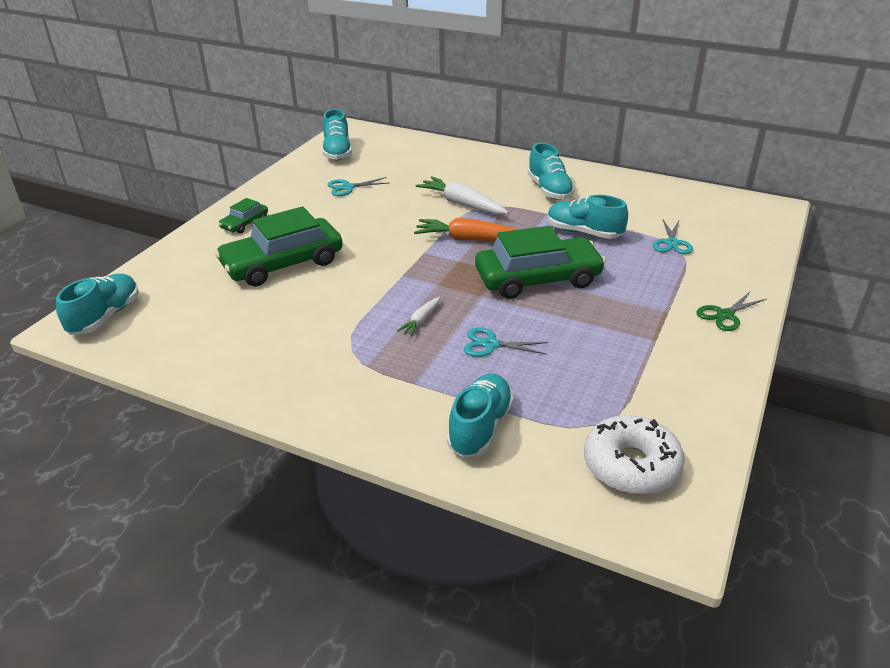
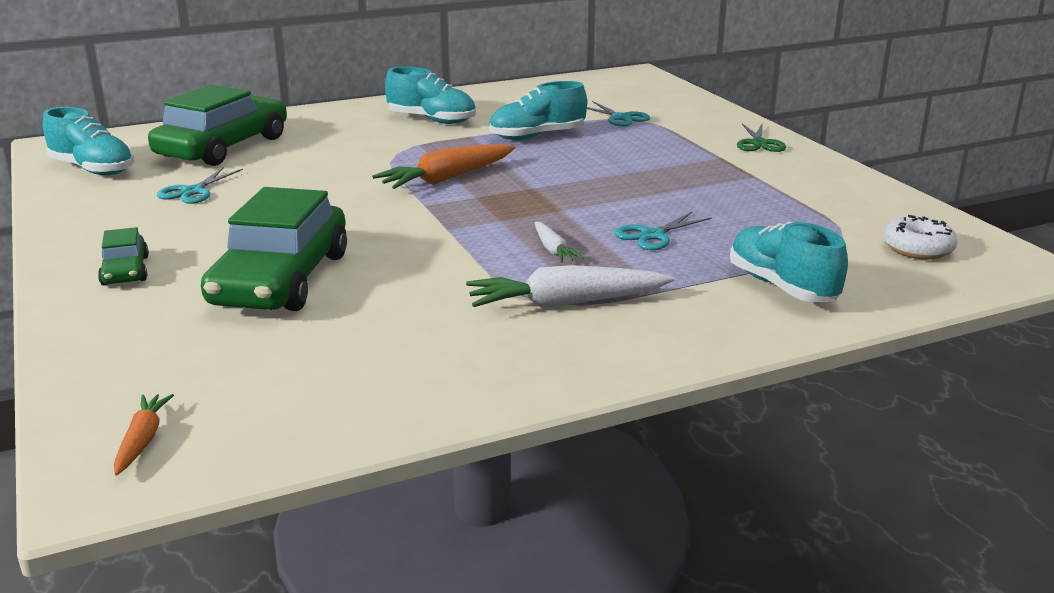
camera: 50 degrees left, 10 degrees down
(105, 316) = (142, 440): turquoise shoe -> orange carrot
(462, 204) = (370, 158): white carrot -> white carrot (566, 303)
(538, 279) = (578, 179): green car -> green car (223, 147)
(631, 465) = (917, 249): white donut -> white donut, size x0.65

